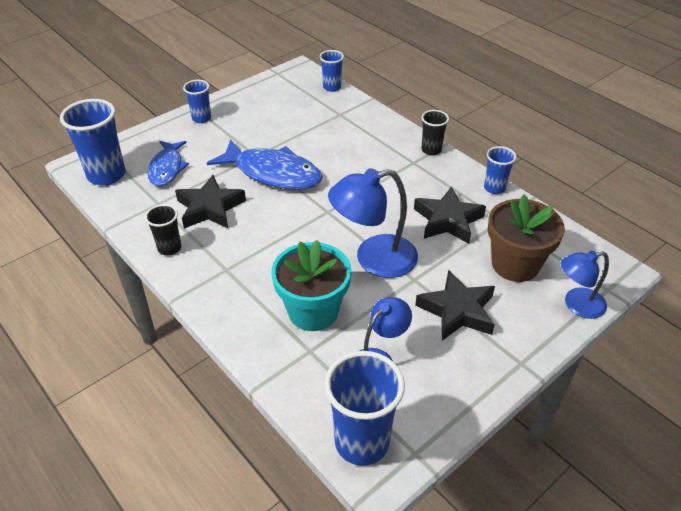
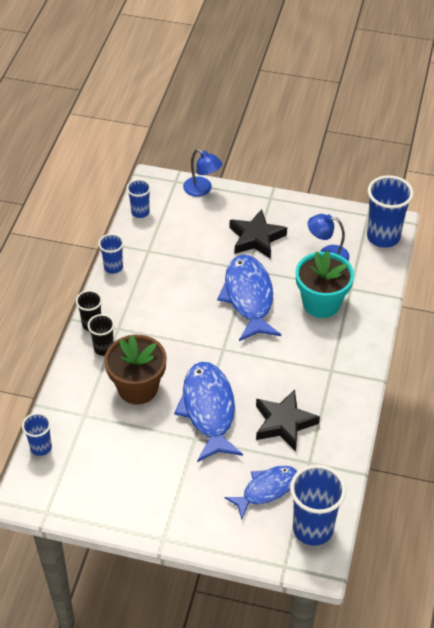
camera: 125 degrees left, 5 degrees up
(169, 248) = (344, 417): black cup -> black cup (103, 348)
(201, 118) = (176, 520): blue cup -> blue cup (140, 212)
(374, 259) = (249, 297): blue lamp -> blue fish
(447, 220) = (174, 277): black star -> none
(515, 264) = (190, 227): brown flower pot -> brown flower pot (138, 388)

